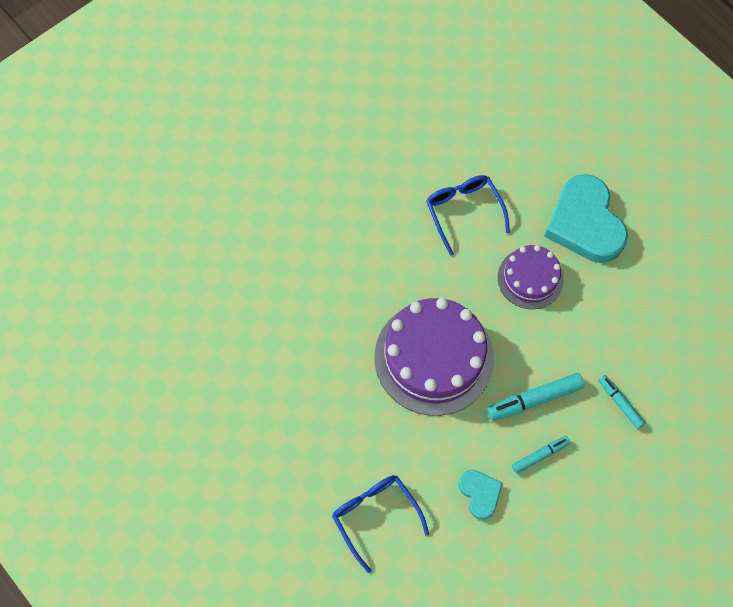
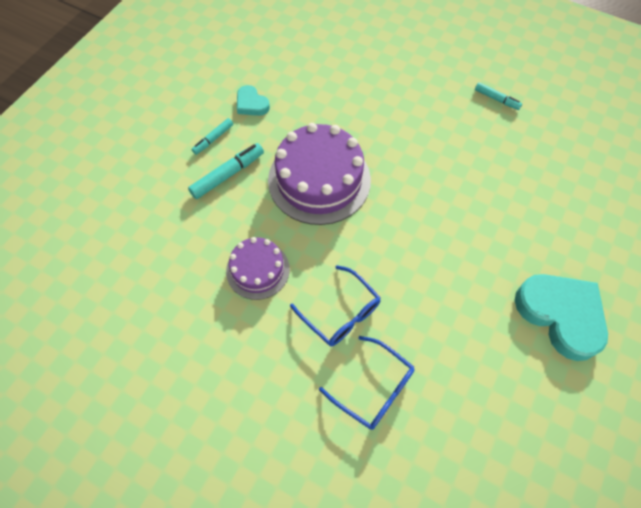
camera: 160 degrees right, 5 degrees down
(375, 516) = (320, 72): blue glasses -> blue glasses (374, 388)
(585, 223) = (218, 342): turquoise heart -> turquoise heart (561, 315)
(620, 403) = (156, 193): turquoise marker -> turquoise marker (496, 99)

